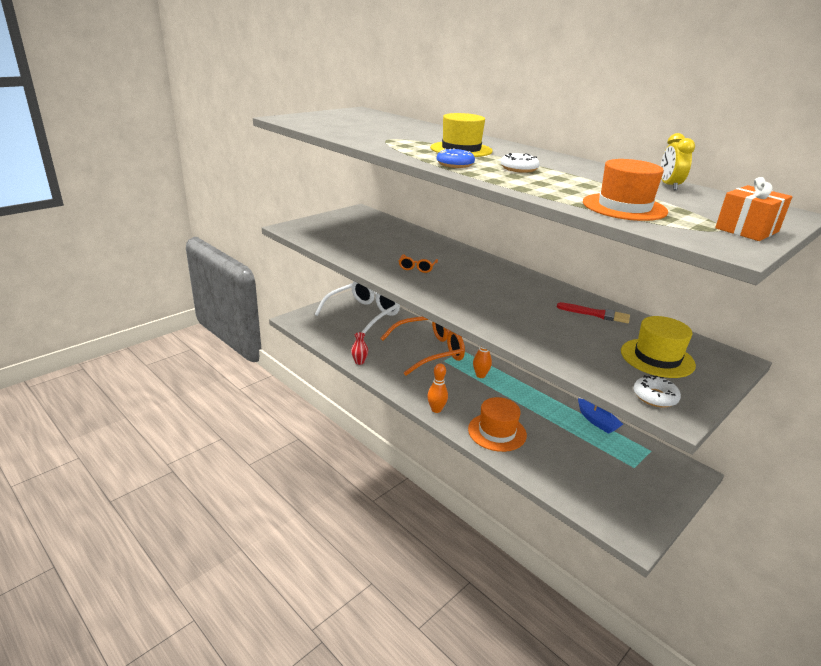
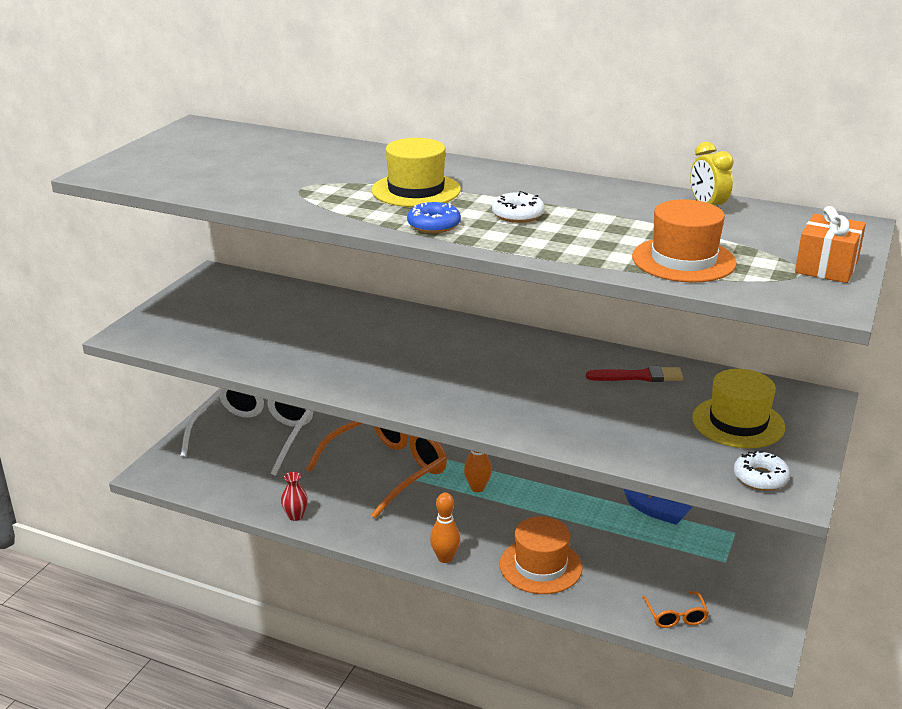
camera: 20 degrees left, 0 degrees up
(417, 268) = (369, 361): orange glasses -> orange glasses (676, 616)

